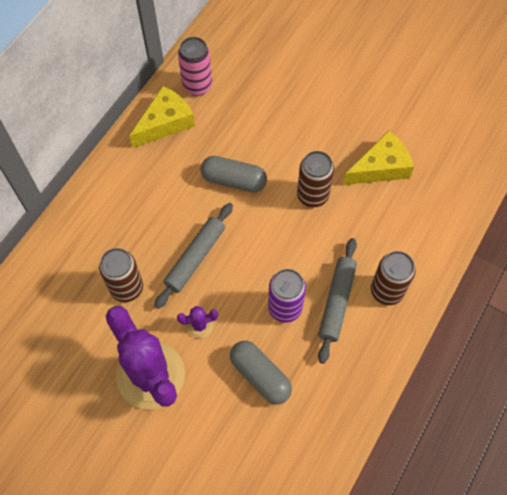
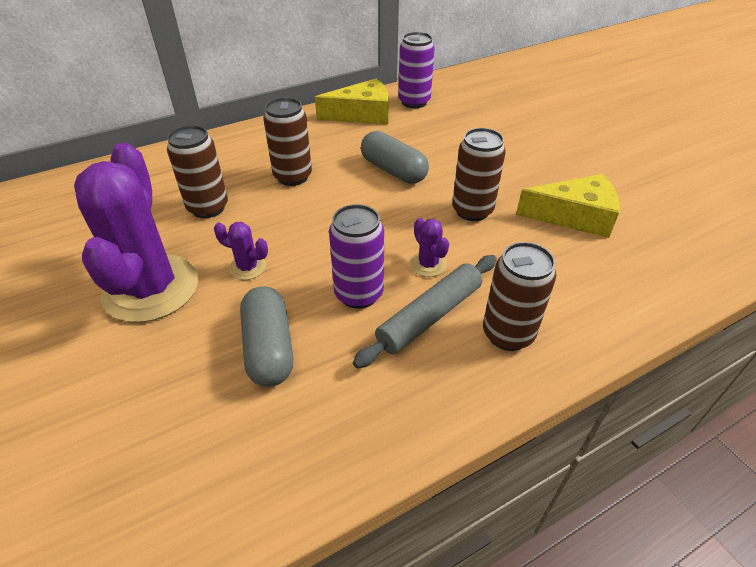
camera: 30 degrees right, 20 degrees down
(164, 224) = (293, 177): none -> brown can
(195, 258) = (298, 212): grey rolling pin -> none
(197, 86) = (414, 102): pink can -> purple can
(312, 261) = (428, 264): none -> purple cactus

